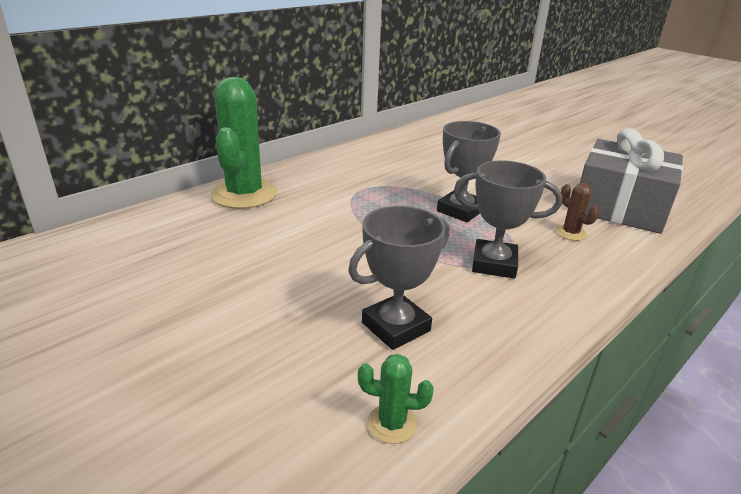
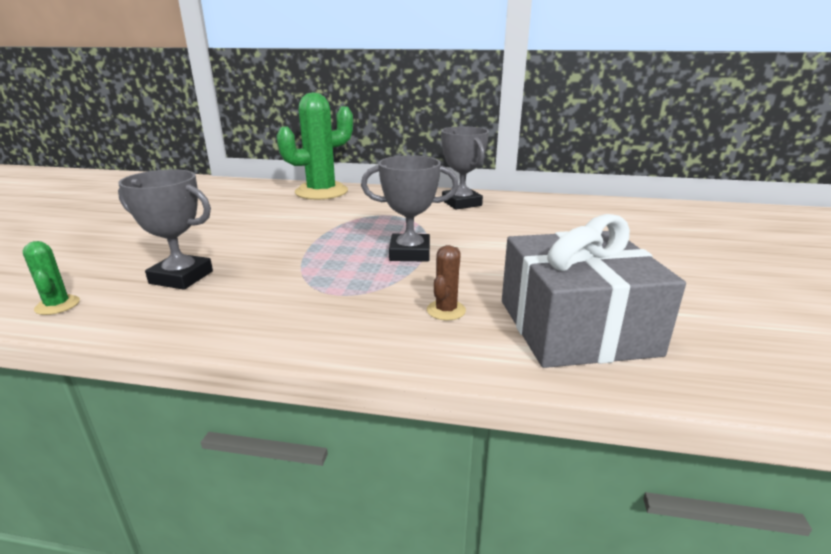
camera: 55 degrees right, 5 degrees down
(494, 264) = (323, 288): grey trophy -> grey trophy (461, 203)

